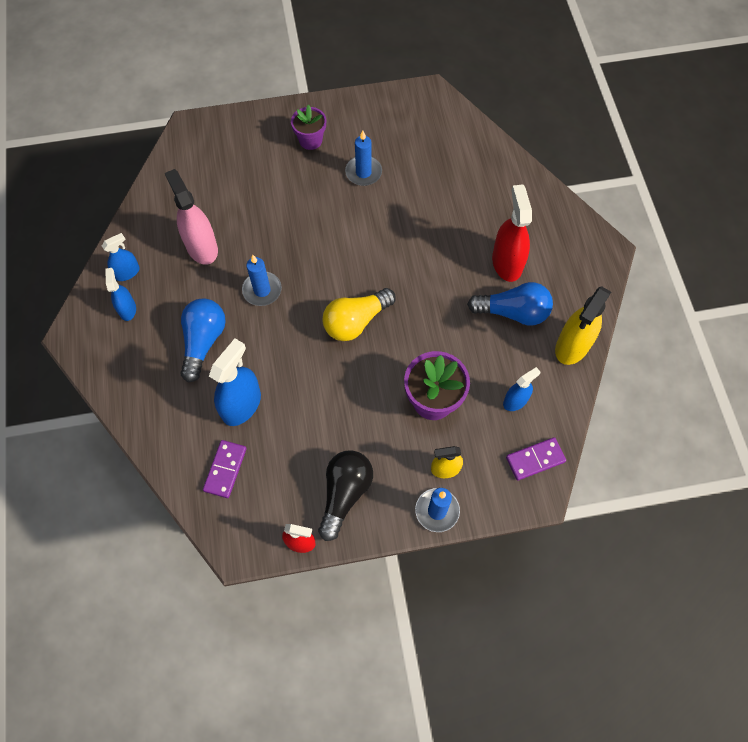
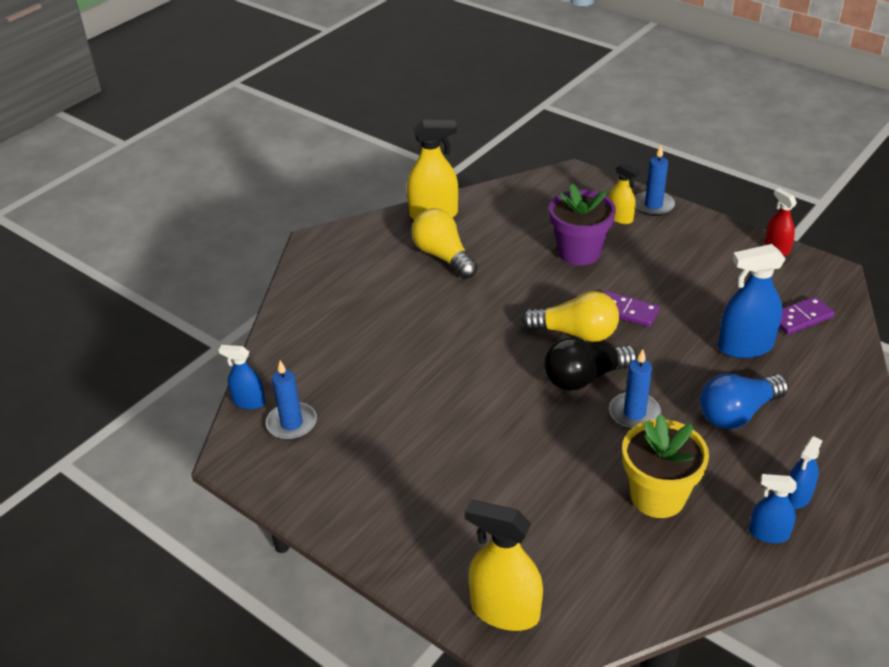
camera: 130 degrees left, 25 degrees down
(201, 247) = (657, 496): pink spray bottle -> yellow flower pot
(219, 133) = (505, 610): none -> yellow spray bottle
(310, 140) = (415, 512): purple flower pot -> none
(344, 493) = (712, 250): black light bulb -> black light bulb (584, 378)
(363, 172) = (408, 437): blue candle -> blue candle (292, 423)
(507, 263) = (398, 284): red spray bottle -> none
(513, 312) = (443, 256): blue light bulb -> yellow light bulb
(515, 401) = (519, 216): blue spray bottle -> blue spray bottle (249, 402)
(535, 459) = (550, 186): purple domino -> purple domino (626, 311)

